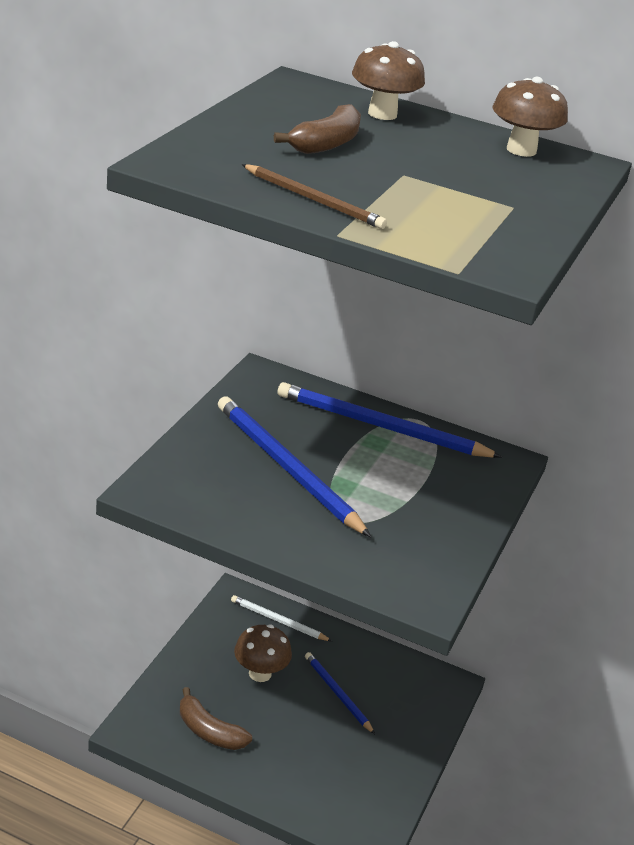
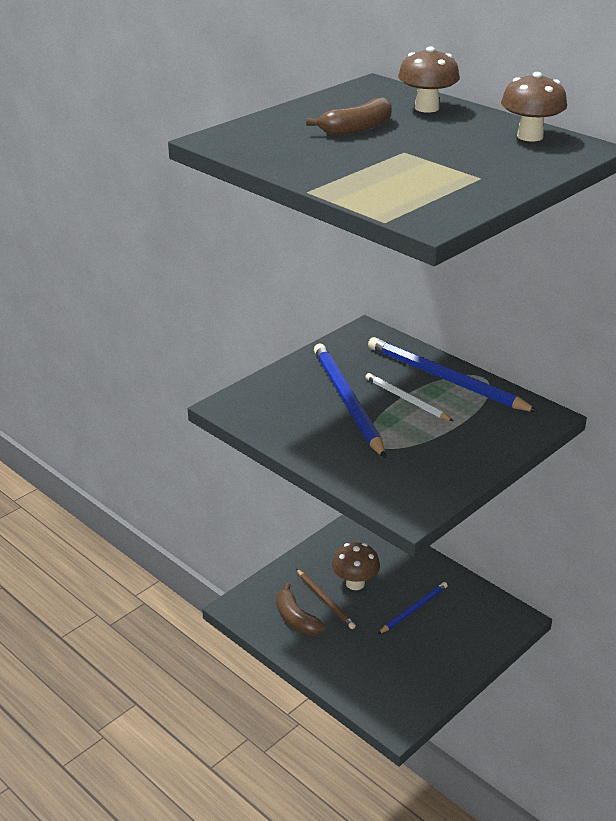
camera: 25 degrees right, 0 degrees up
(278, 621) = (387, 546): white pencil -> white pencil (406, 399)
(314, 200) = (309, 167): brown pencil -> brown pencil (325, 600)
(337, 693) = (414, 609): blue pencil -> blue pencil turned 60 degrees clockwise

